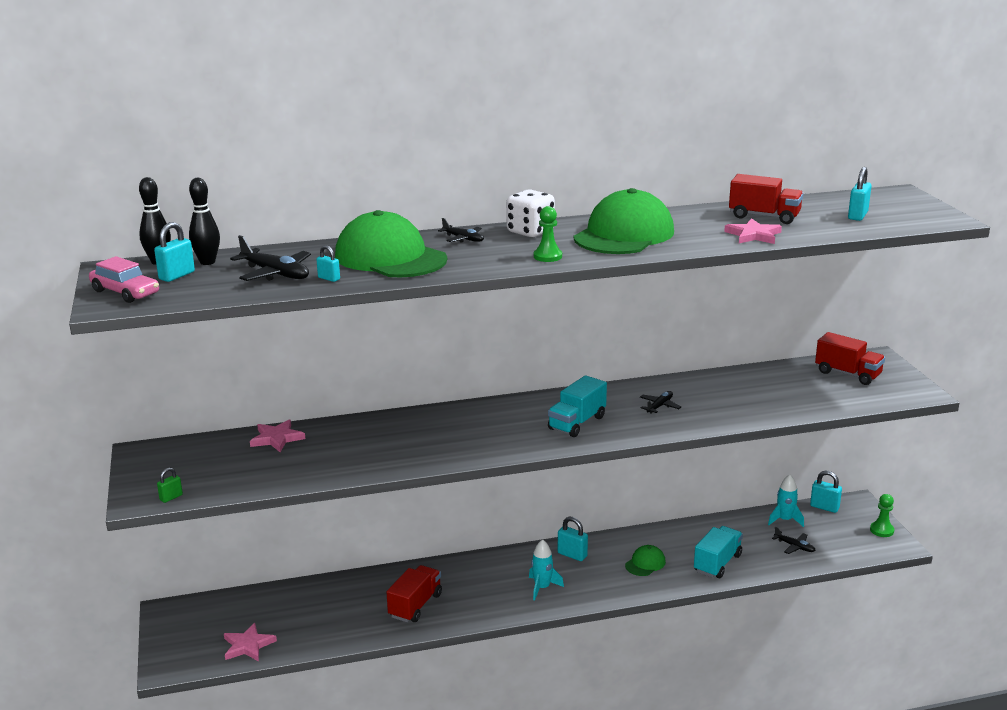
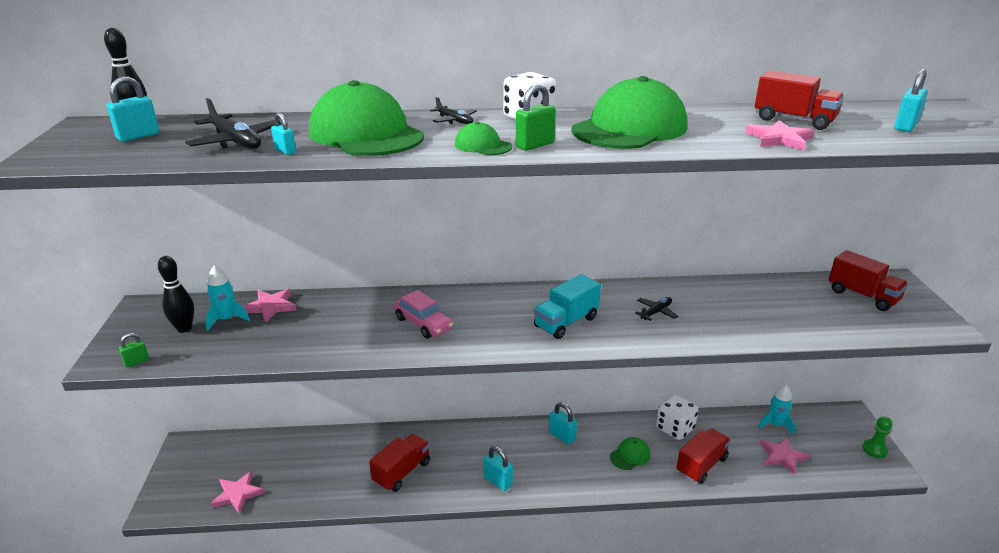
camera: 10 degrees right, 5 degrees up
(125, 292) = (70, 149): pink car -> pink car (423, 323)
(207, 262) = (182, 125): black bowling pin -> black bowling pin (184, 328)
(502, 260) = (483, 145): none -> green cap
(542, 588) = (525, 469): turquoise rocket -> turquoise rocket (227, 319)
(547, 256) = (535, 145): green pawn -> green padlock
(685, 535) = (675, 429): none -> white dice
(717, 563) = (701, 465): turquoise truck -> red truck
(794, 546) = (782, 456): black plane -> pink star
(824, 507) = (816, 415): turquoise padlock -> turquoise padlock (498, 481)

